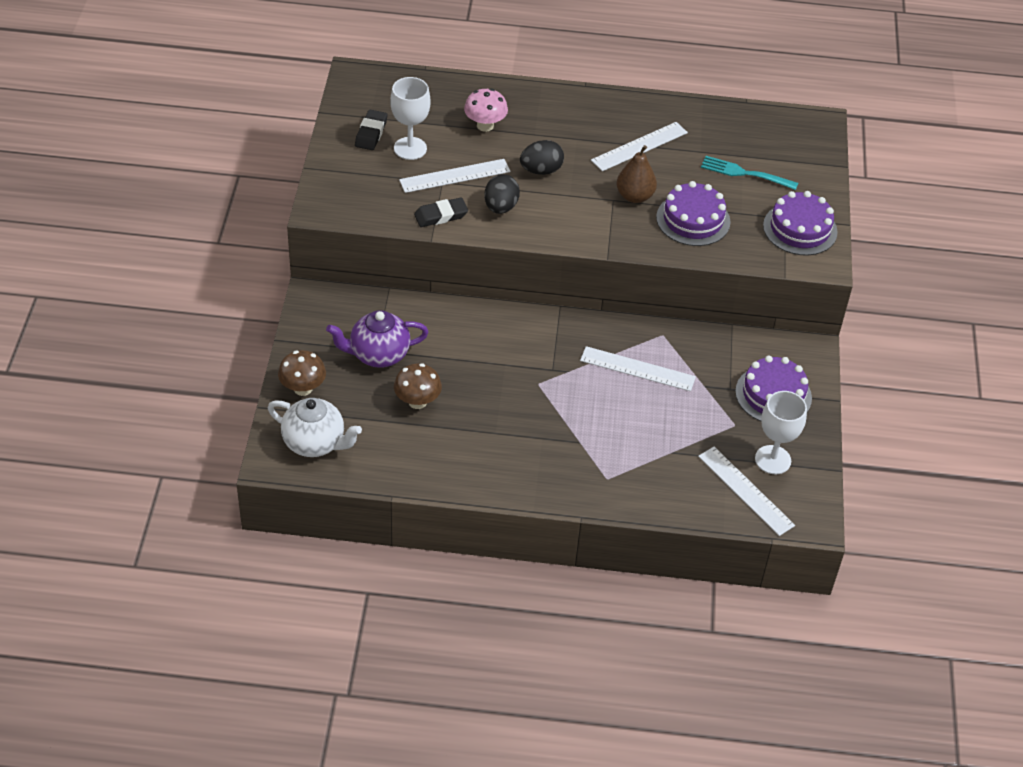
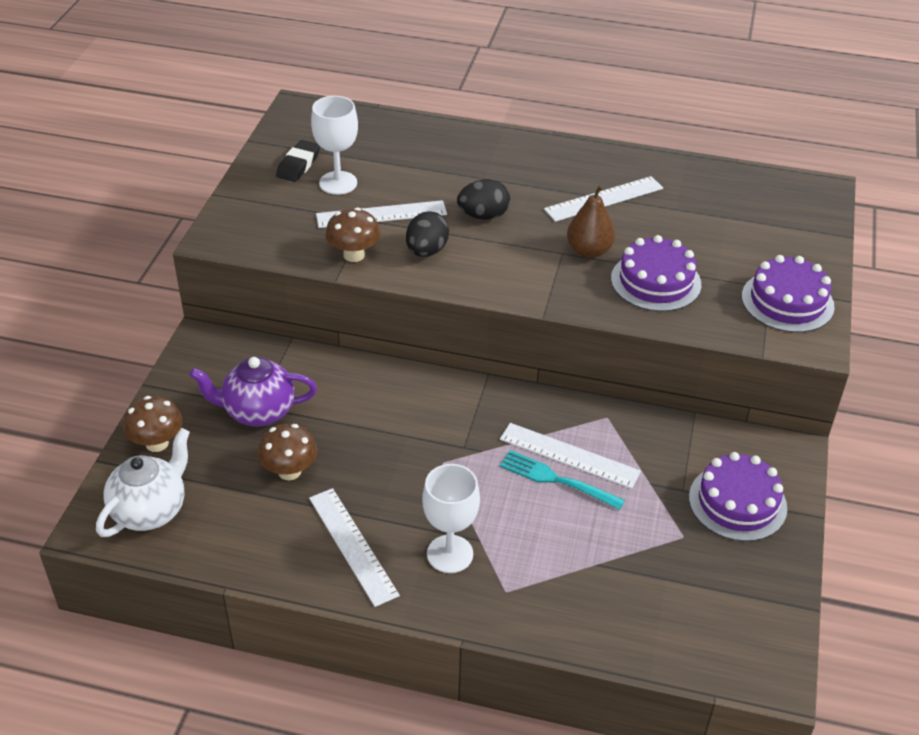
camera: 10 degrees right, 5 degrees down
(315, 443) = (150, 511): white teapot -> white teapot turned 90 degrees counterclockwise
(441, 215) = (354, 255): black eraser -> brown mushroom
(485, 125) = (429, 166): pink mushroom -> none
(745, 173) = (727, 236): turquoise fork -> turquoise fork (557, 480)
(745, 490) = (687, 625): white ruler -> white ruler (352, 545)
(773, 460) = (728, 587): white goblet -> white goblet (450, 554)

